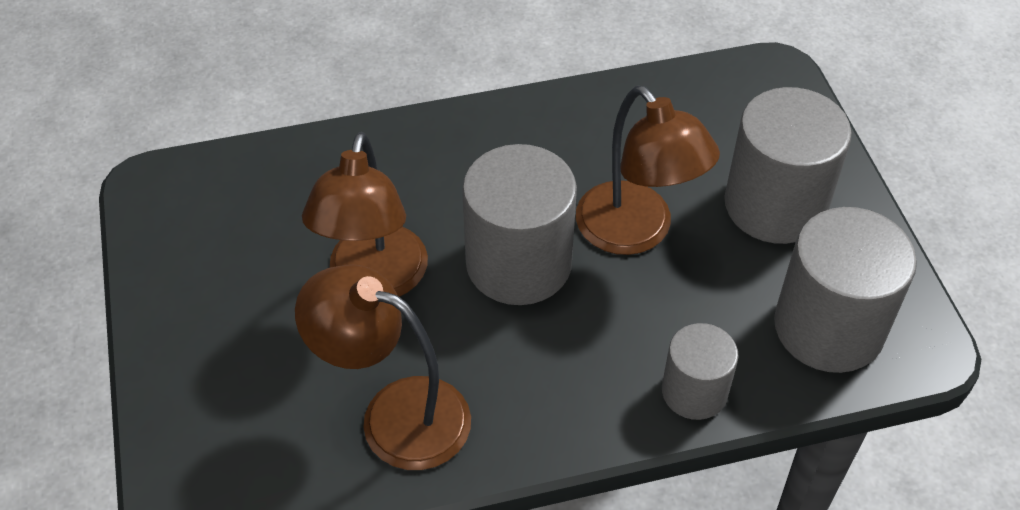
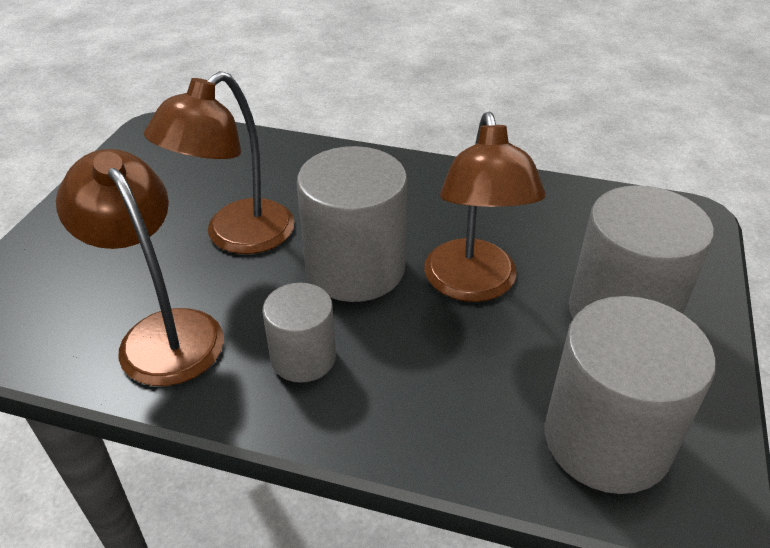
camera: 30 degrees right, 10 degrees down
(694, 392) = (425, 434): grey cylinder -> grey cylinder (303, 358)

